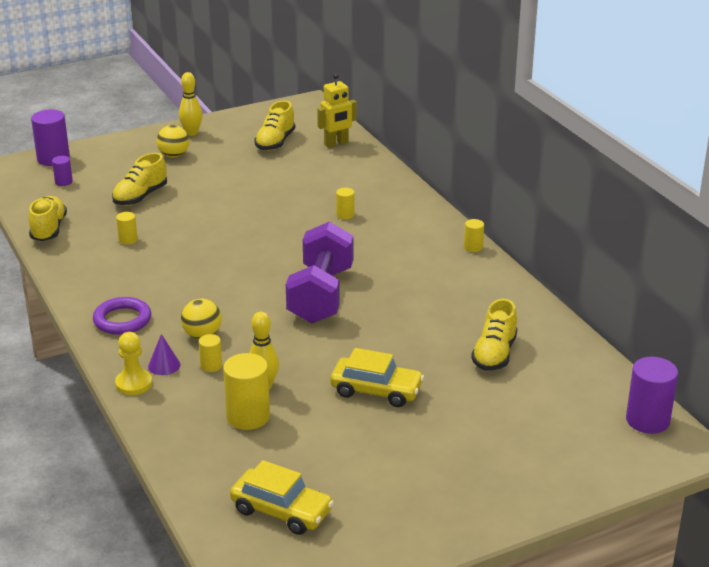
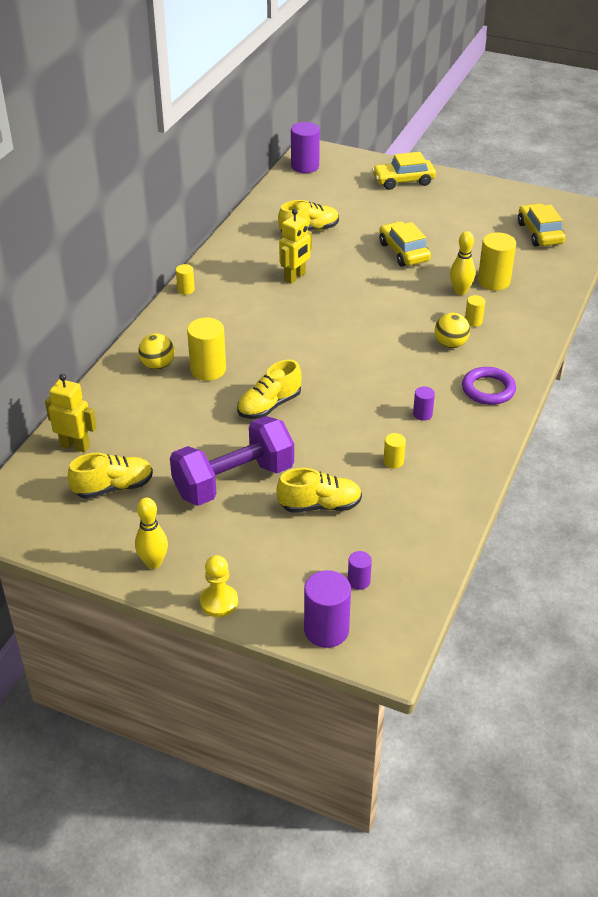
camera: 130 degrees left, 10 degrees up
(48, 229) = (442, 522): yellow shoe -> yellow shoe (269, 406)
(134, 384) = (535, 340): yellow pawn -> yellow pawn (219, 602)
(149, 275) = (422, 414): none -> purple cylinder
(164, 365) = (501, 340): purple cone -> none
(174, 155) = (217, 540): yellow ball -> yellow ball (157, 365)
(320, 295) = (336, 322): purple dumbbell -> purple dumbbell (234, 481)
(345, 215) = (208, 370): yellow cylinder -> yellow cylinder, size x1.91
(419, 307) = (295, 277): none -> yellow robot
(527, 477) = (403, 181): none -> yellow car

